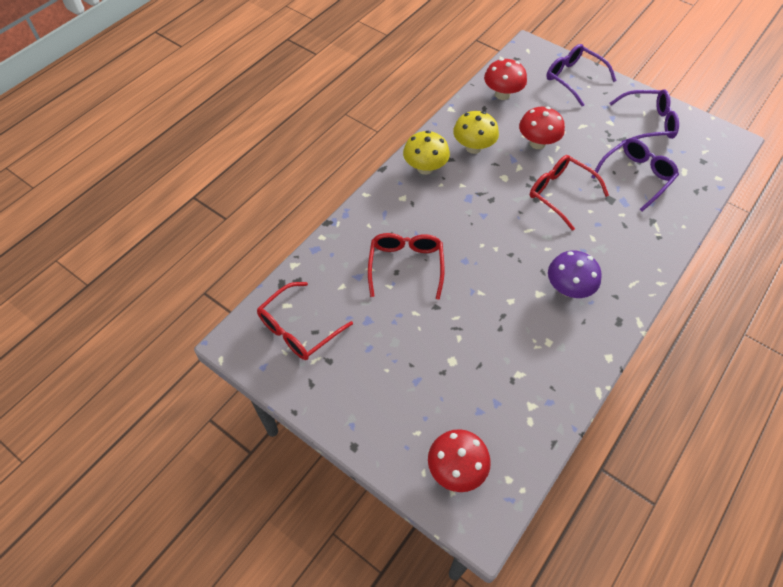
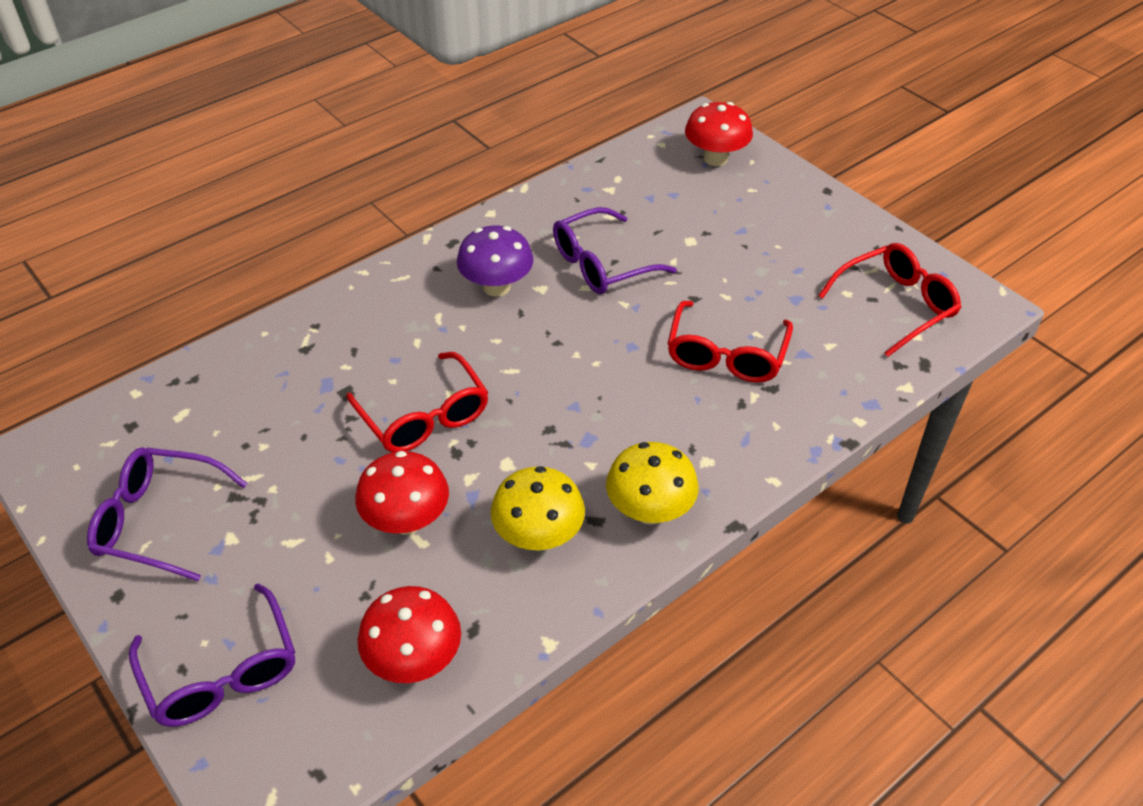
camera: 165 degrees left, 10 degrees down
(636, 177) = (272, 421): purple glasses -> purple glasses (602, 264)

